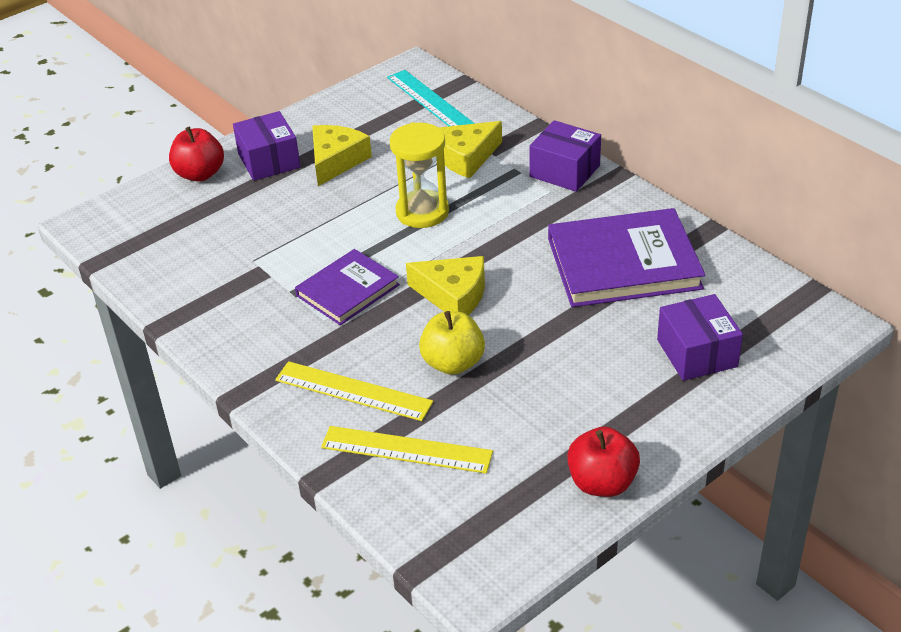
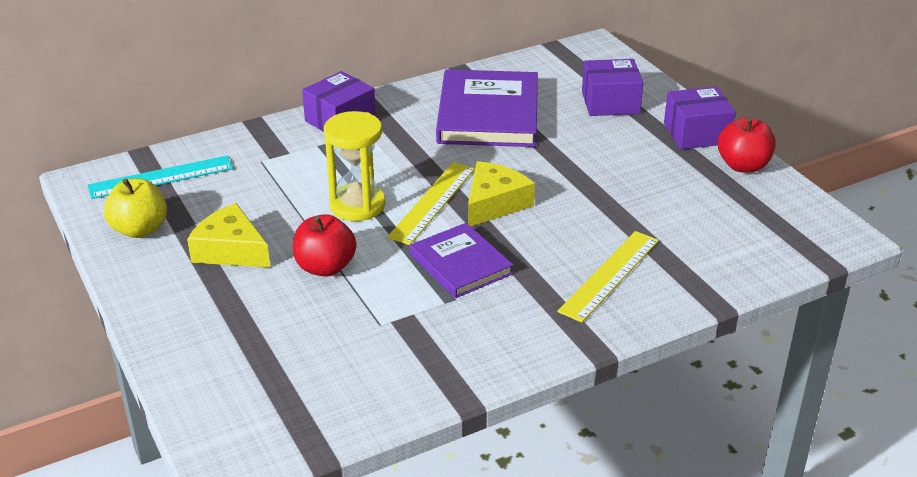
camera: 80 degrees left, 5 degrees down
(200, 174) = (185, 356): red apple -> red apple (325, 267)
(269, 161) = (195, 299): purple box -> purple box (696, 133)
(406, 450) = (692, 253): yellow ruler -> yellow ruler (432, 202)
(453, 363) = (587, 215): yellow apple -> yellow apple (140, 229)
(466, 157) = (281, 169): yellow cheese -> none

